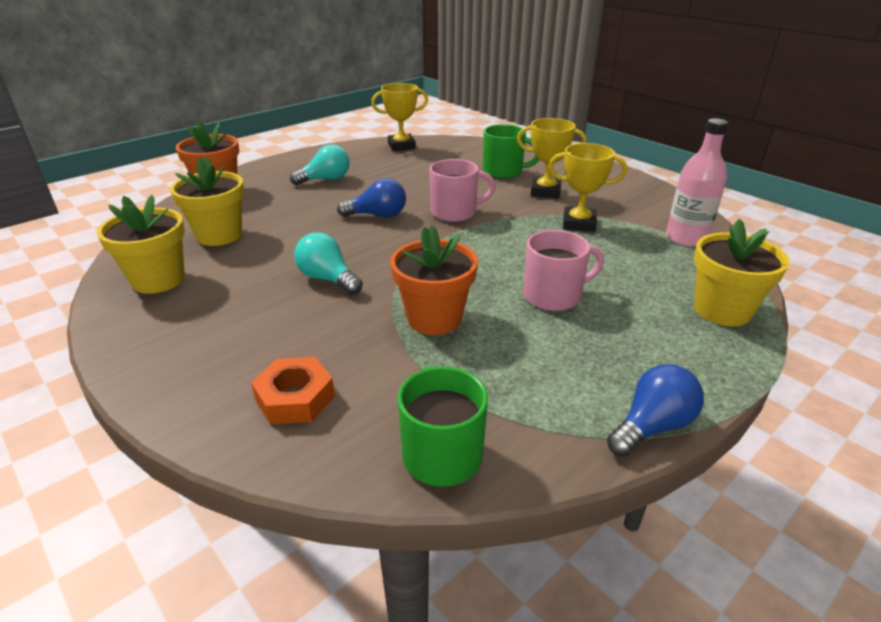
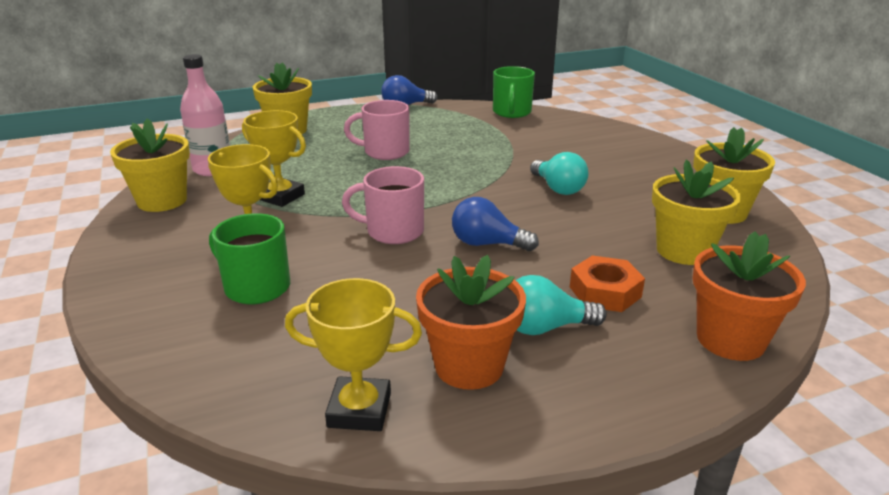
camera: 160 degrees left, 5 degrees down
(295, 398) = (583, 135): orange nut -> orange nut (605, 292)
(434, 318) = (482, 153): orange flower pot -> orange flower pot (469, 366)
(661, 205) = (162, 201): none -> yellow flower pot

